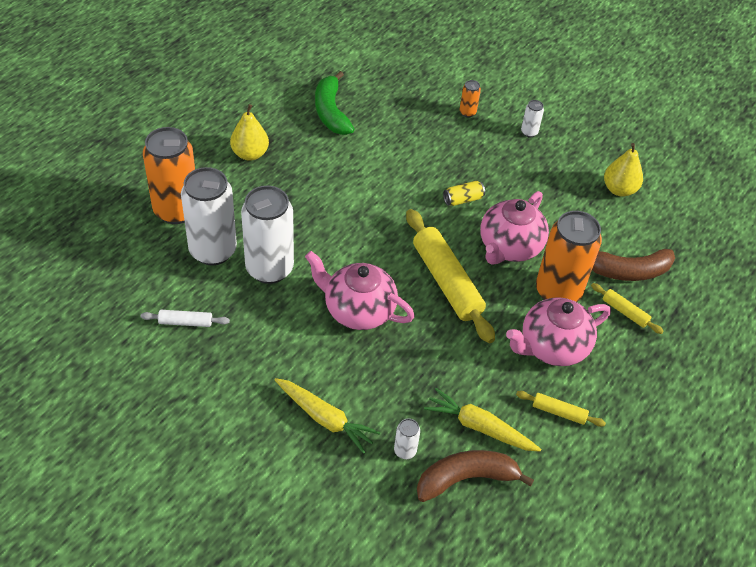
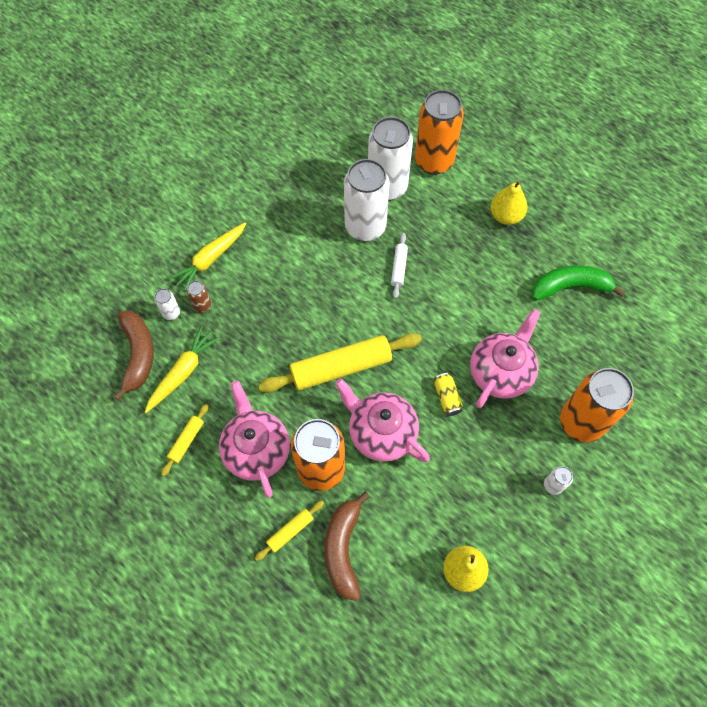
camera: 100 degrees right, 15 degrees up
(185, 322) = (314, 169): white rolling pin -> white rolling pin (399, 268)
(358, 310) = (314, 291): pink teapot -> pink teapot (500, 372)
(390, 419) = (202, 305): none -> brown can
(467, 112) = (581, 422): orange can -> orange can, size x2.37

